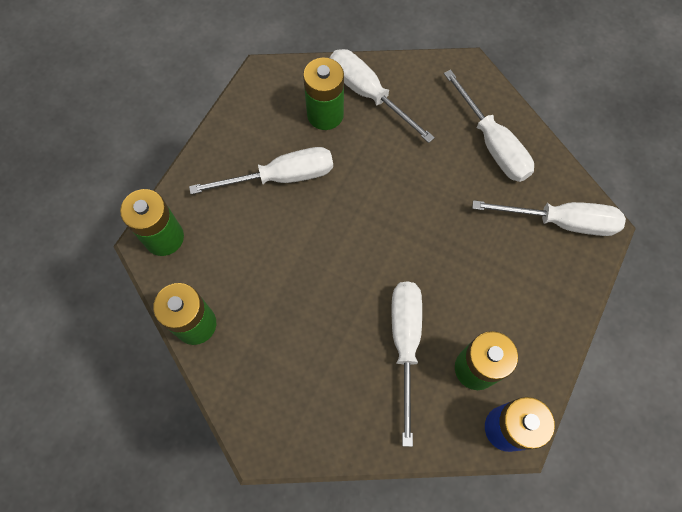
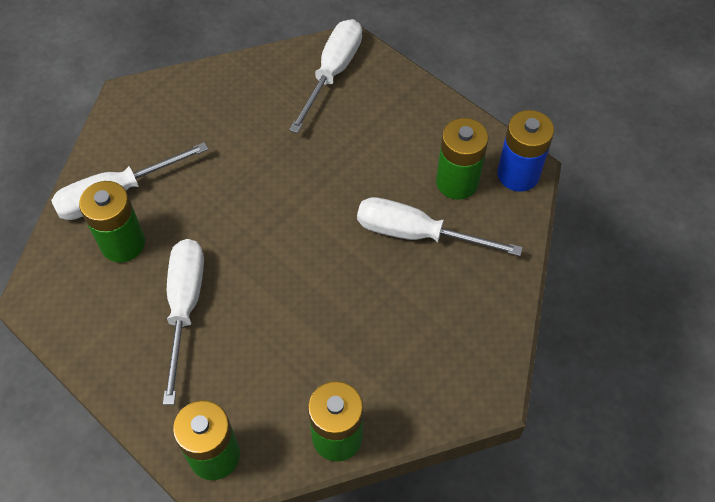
camera: 75 degrees left, 10 degrees down
(492, 143) = (227, 101): white screwdriver -> none

